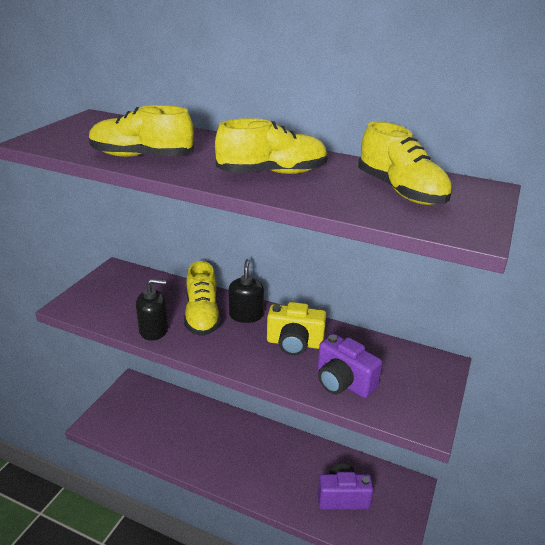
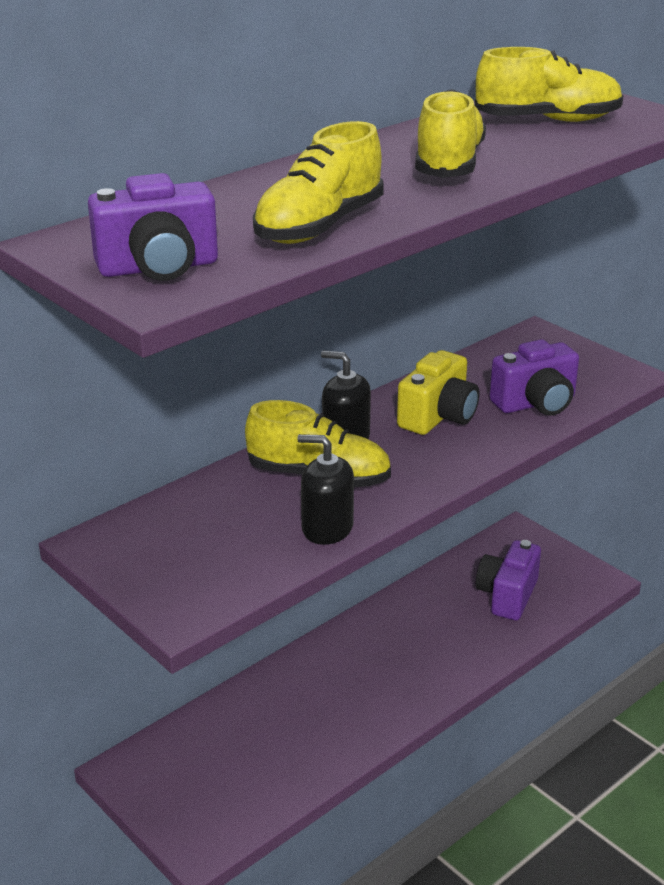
camera: 65 degrees left, 0 degrees up
(69, 136) = (158, 268): none -> purple camera
(154, 330) = (327, 528): black soap dispenser -> black soap dispenser turned 90 degrees counterclockwise

